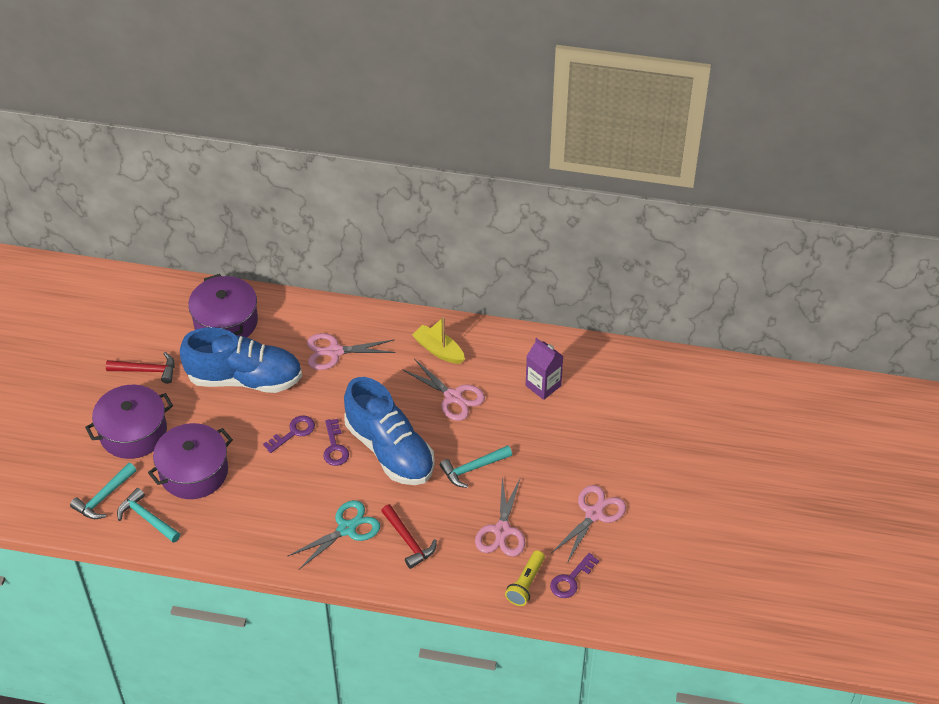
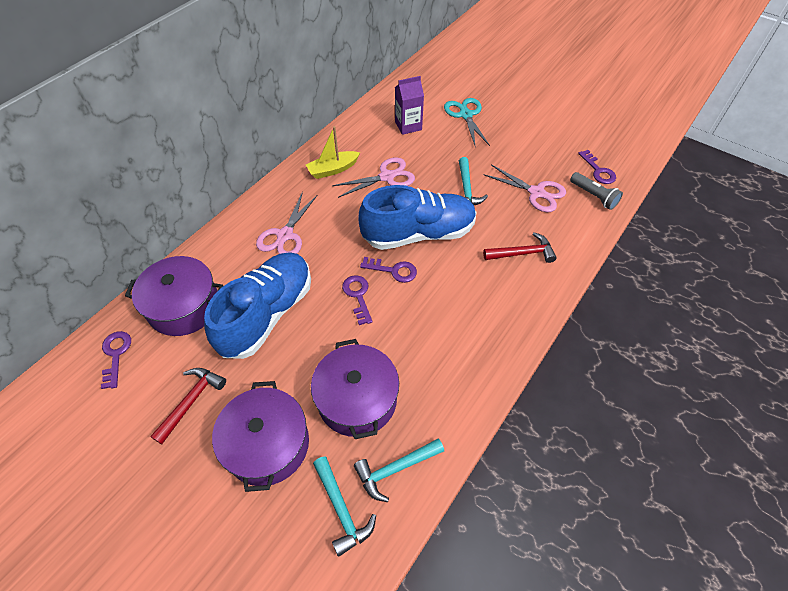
camera: 65 degrees left, 5 degrees up
(164, 305) = (116, 355): none -> purple key
(346, 529) = (490, 292): turquoise scissors -> turquoise scissors (466, 115)
(526, 584) = (593, 196): yellow flashlight -> grey flashlight
(594, 514) = (542, 140): pink scissors -> none

